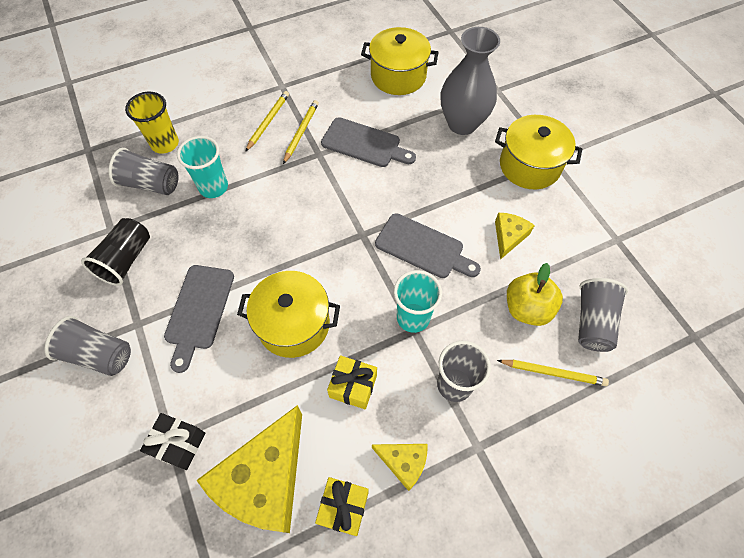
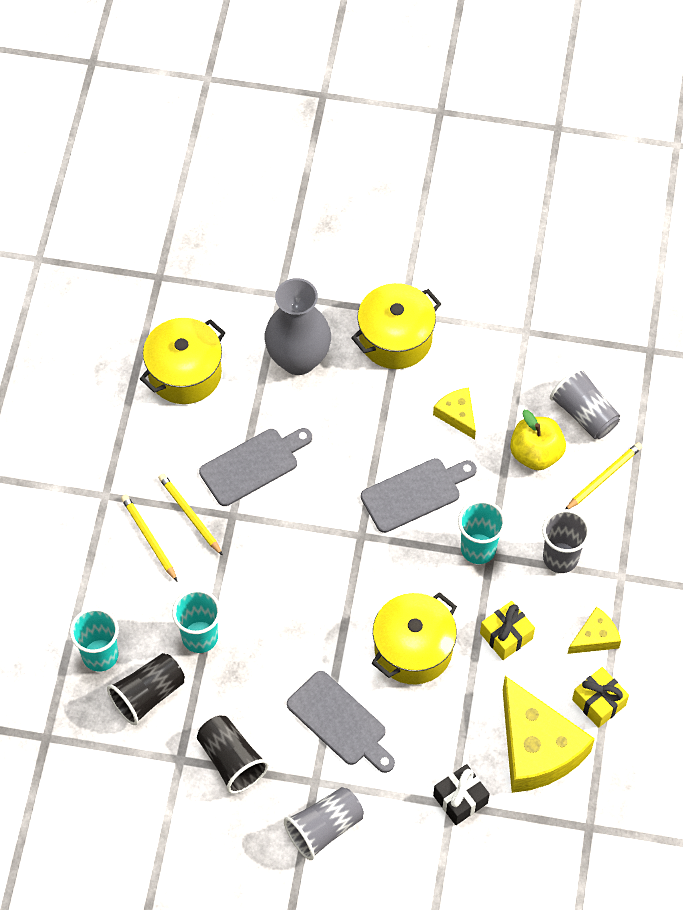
camera: 55 degrees left, 0 degrees up
(151, 184) = (148, 695): grey cup -> black cup
(165, 144) = (100, 655): yellow cup -> turquoise cup

